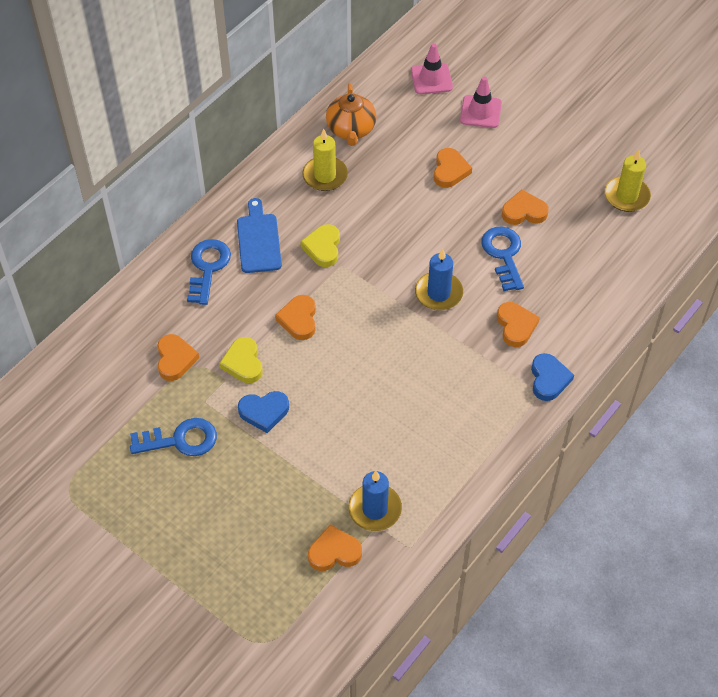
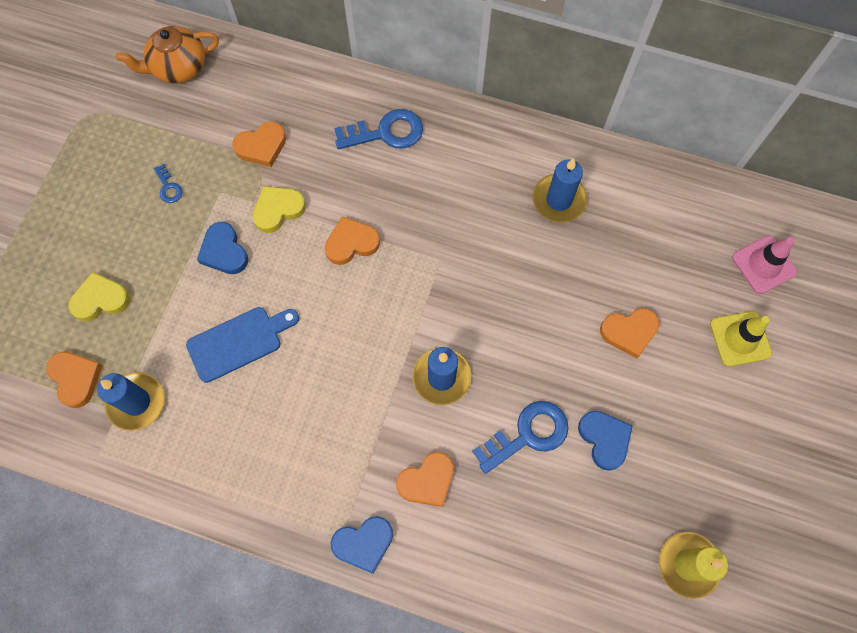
camera: 70 degrees right, 15 degrees up
(180, 440) = (168, 187): blue key -> blue key, size x0.50
(258, 240) = (441, 166): blue cutting board -> blue cutting board (239, 342)
(323, 248) = (457, 233): yellow heart -> yellow heart (101, 299)
(325, 176) = (559, 200): yellow candle -> blue candle
(351, 129) = (639, 203): orange teapot -> orange teapot (178, 68)
(480, 112) = (740, 339): pink traffic cone -> yellow traffic cone
(524, 211) = (604, 439): orange heart -> blue heart

